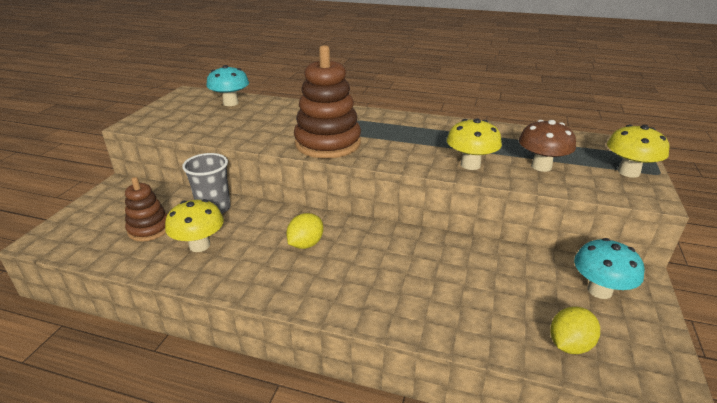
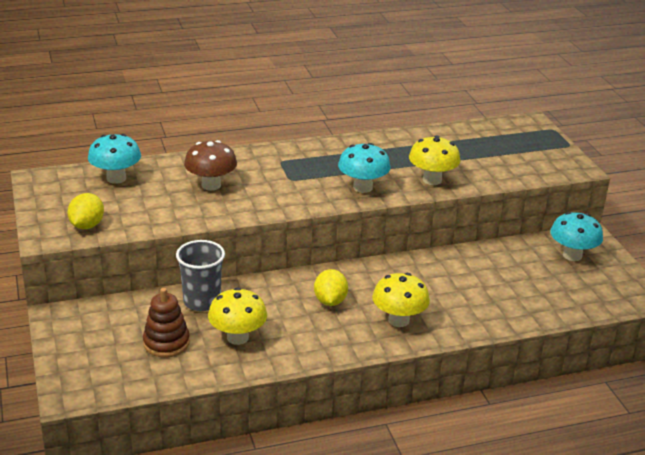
camera: 35 degrees left, 0 degrees up
(327, 143) = (288, 196): brown stacking toy -> none
(398, 154) = (362, 187): none -> turquoise mushroom
(541, 166) = (485, 164): brown mushroom -> brown mushroom (211, 185)
(569, 345) = (580, 299): yellow lemon -> yellow lemon (87, 225)
(628, 172) = (549, 150): yellow mushroom -> yellow mushroom (398, 320)

